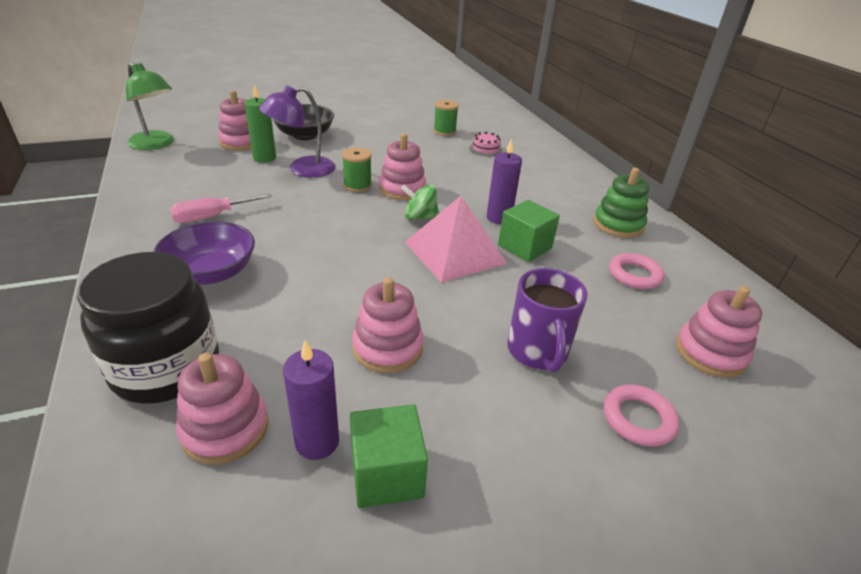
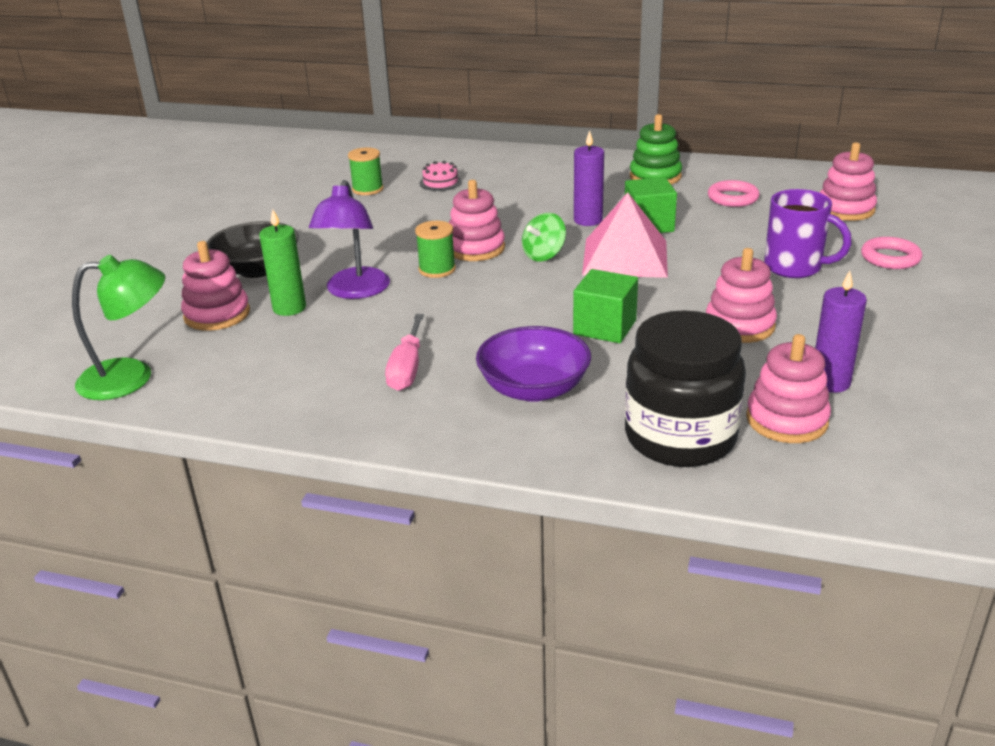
camera: 50 degrees left, 5 degrees down
(387, 474) = (881, 362): green cube -> green cube (605, 327)

